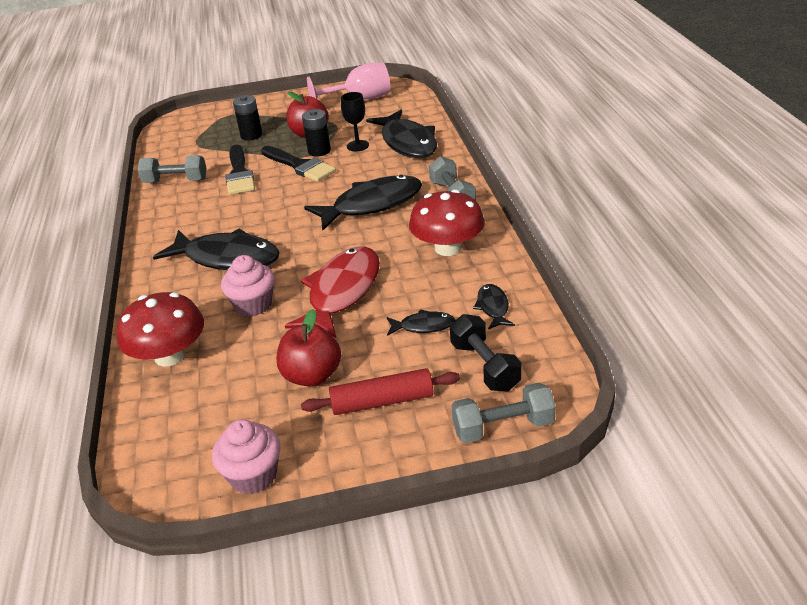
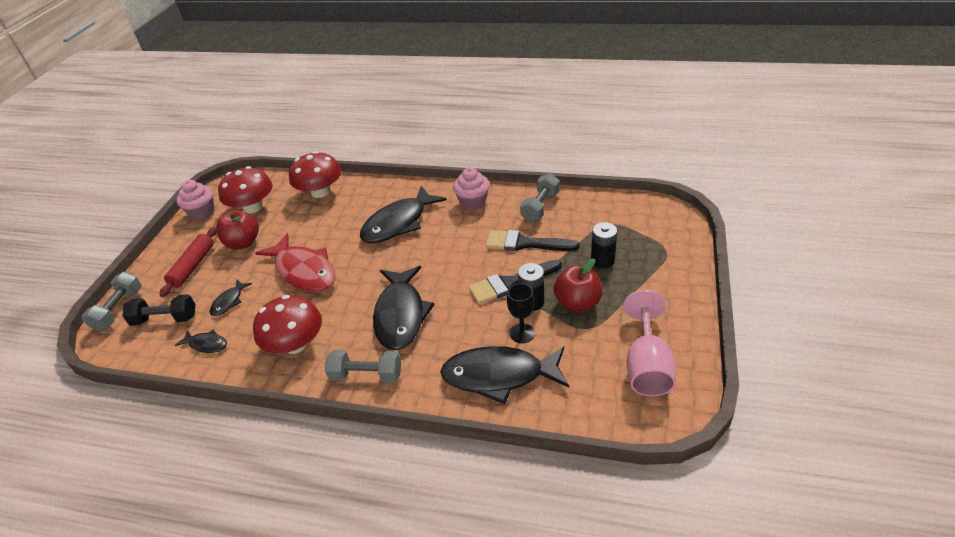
camera: 115 degrees right, 5 degrees up
(224, 414) = (252, 207): none -> red mushroom
(253, 305) = (333, 229): pink cupcake -> pink cupcake (473, 202)

